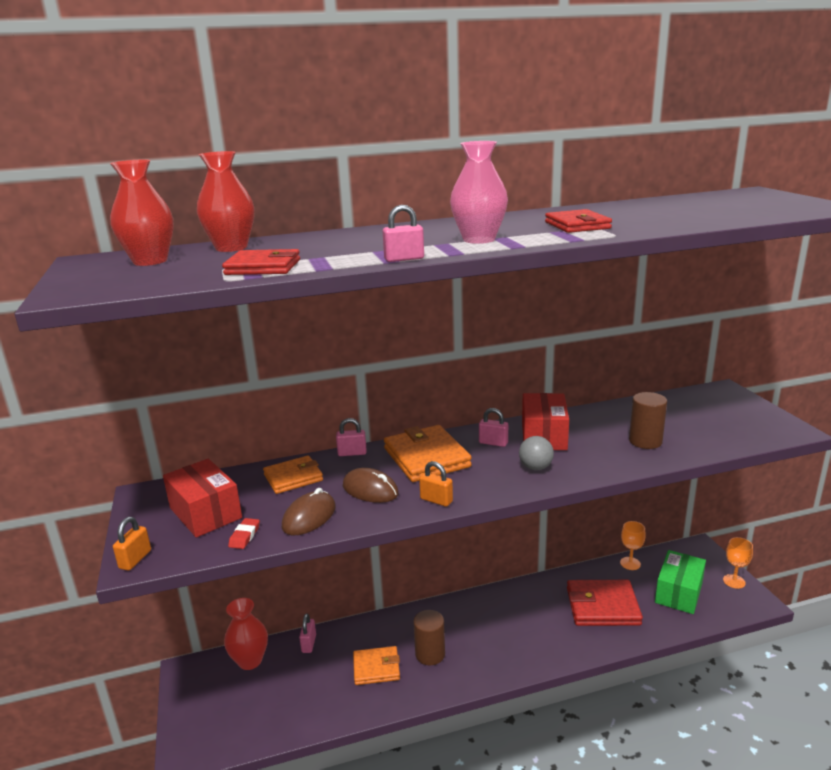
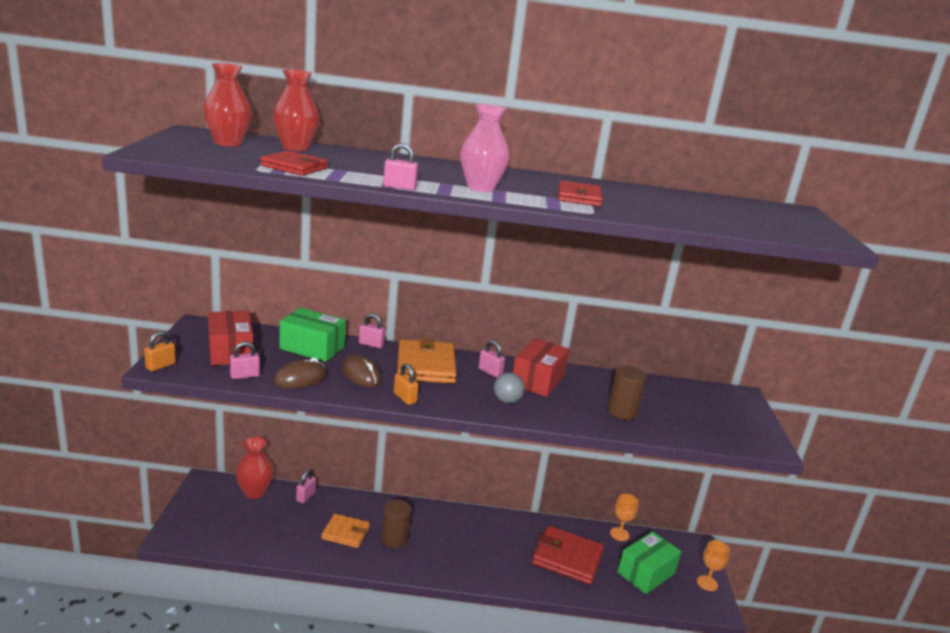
camera: 15 degrees right, 0 degrees up
(244, 536) = (244, 375): red eraser -> pink padlock
(293, 478) = (312, 348): orange wallet -> green box

